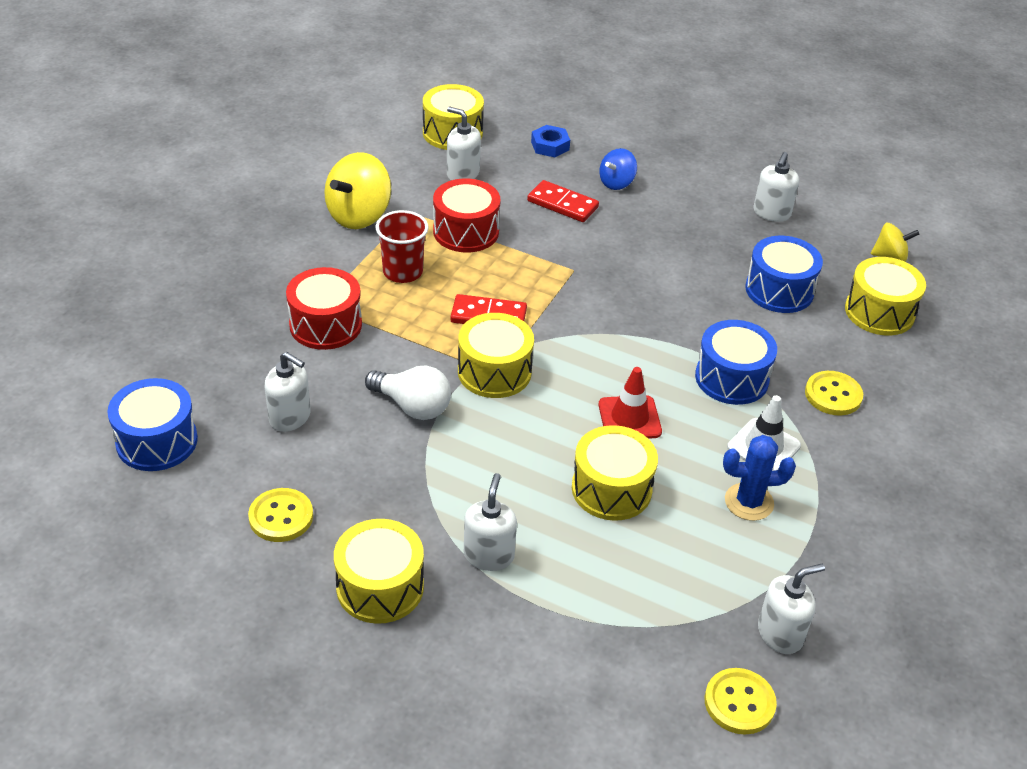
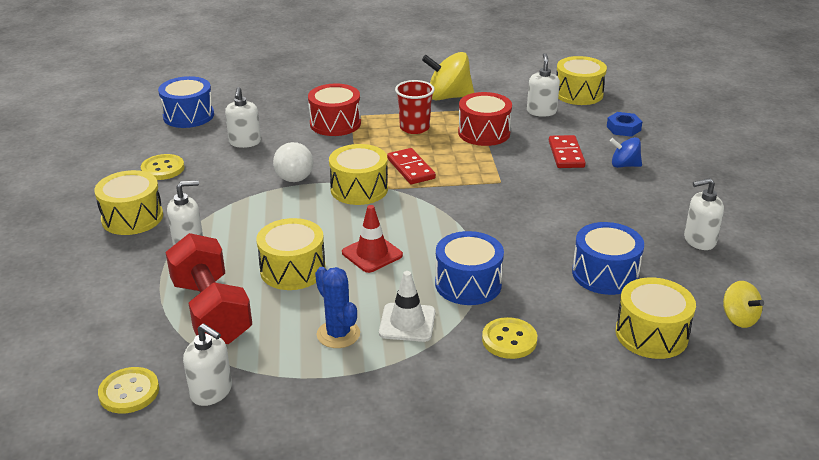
camera: 60 degrees right, 10 degrees down
(640, 584) = (211, 311): none -> red dumbbell

